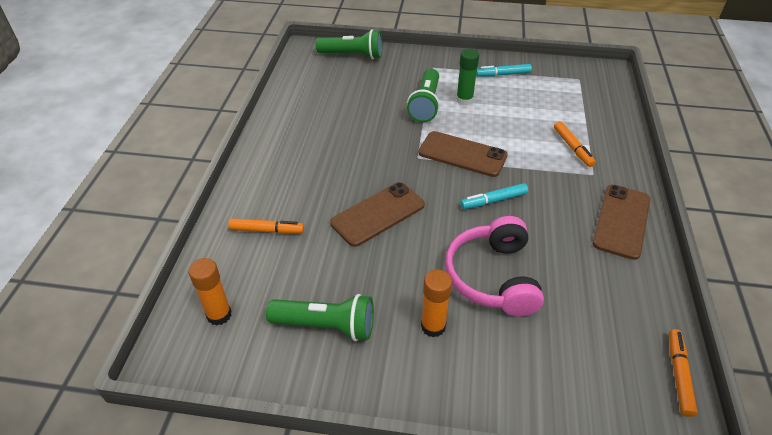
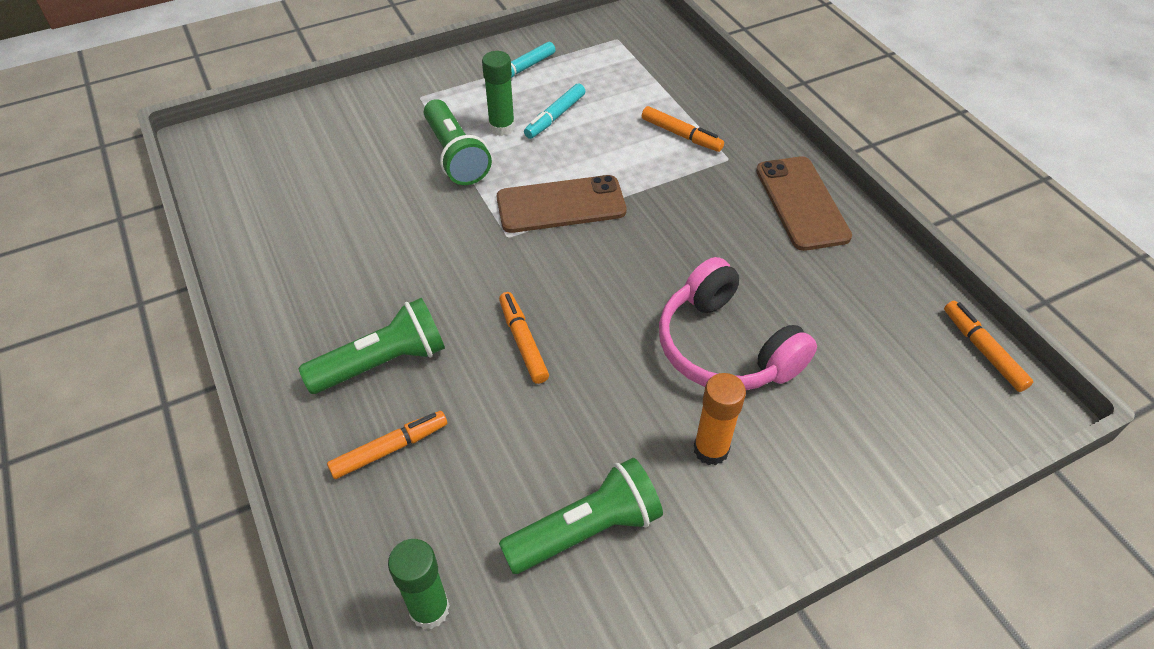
camera: 35 degrees left, 5 degrees up
(219, 315) = (429, 609): orange glue stick -> green glue stick
(353, 55) = (287, 125): green flashlight -> green flashlight (382, 363)
(378, 214) = (523, 342): brown phone -> orange marker
(493, 200) = (648, 249): turquoise marker -> turquoise marker (555, 117)

